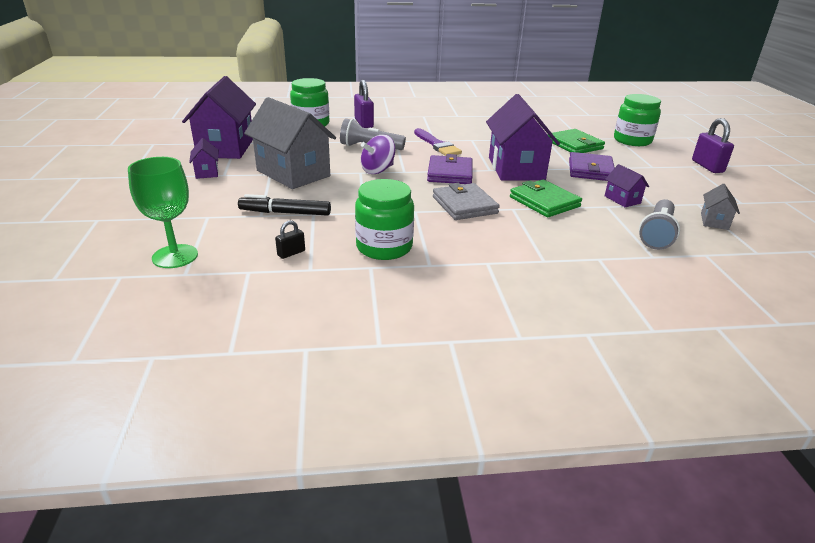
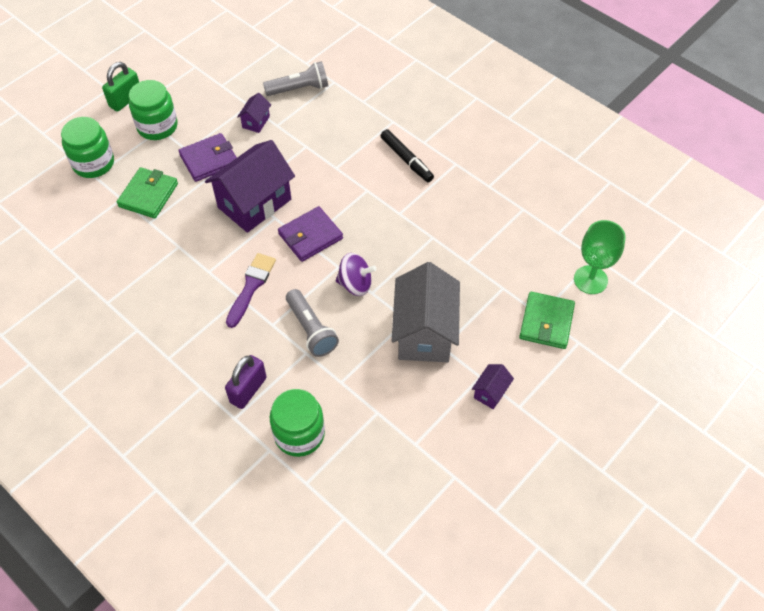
camera: 130 degrees left, 25 degrees up
(226, 148) = (434, 438): purple house -> none
(286, 213) = (484, 277): black marker -> black marker (406, 159)
(291, 253) = (520, 231): black padlock -> none
(384, 247) = (462, 195): green jar -> green jar (157, 126)
(464, 205) = (360, 194): grey wallet -> none
(544, 202) = (306, 157): green wallet -> green wallet (546, 322)
(707, 166) = (125, 100): purple padlock -> green padlock
(714, 221) = (247, 71): grey house -> none

